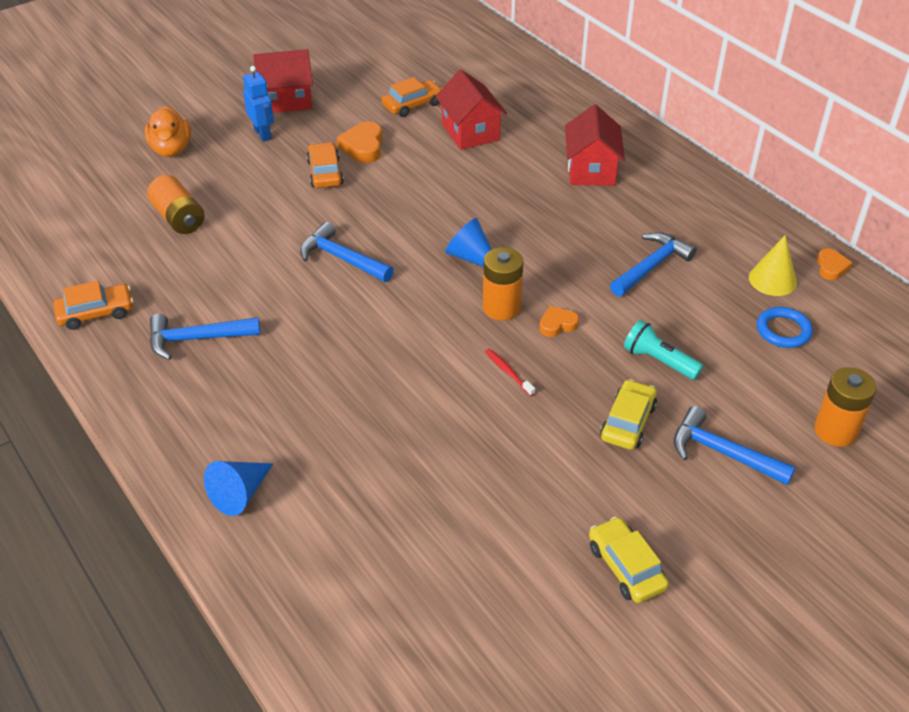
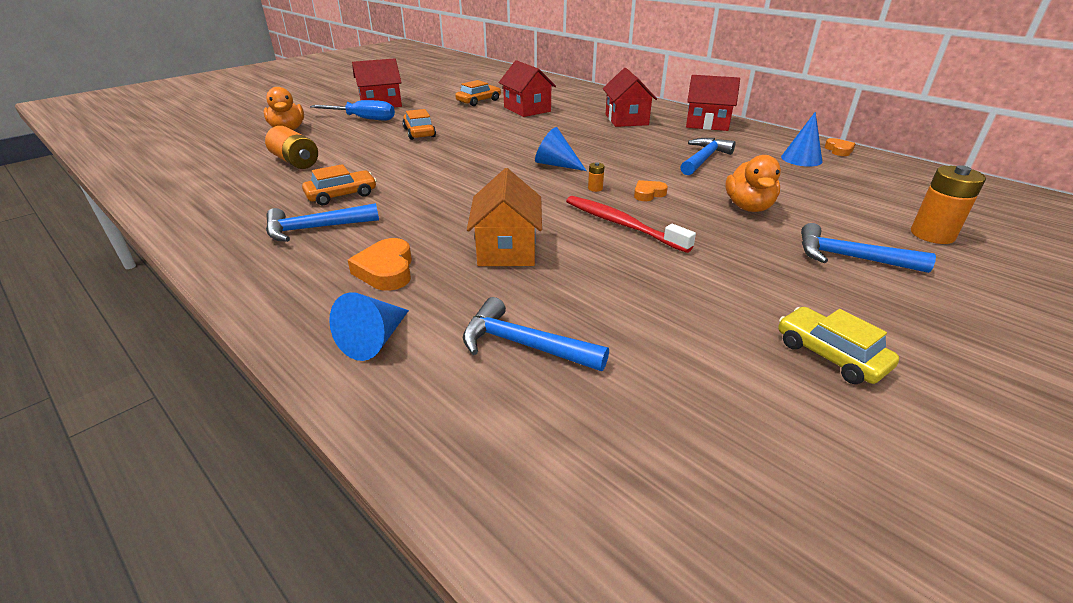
camera: 10 degrees left, 10 degrees down
(96, 313) = (212, 220): orange car -> orange car (341, 195)
(263, 134) = (364, 119): blue robot -> blue screwdriver
(342, 258) = (445, 172): blue hammer -> blue hammer (524, 345)
(363, 147) = (447, 120): orange heart -> orange heart (386, 270)
(380, 395) = (507, 249): none -> orange house
(501, 308) = (595, 188): orange battery -> orange battery, size x0.44
(508, 372) = (621, 224): red toothbrush -> red toothbrush, size x2.12
(628, 422) = (750, 246): yellow car -> none
(659, 361) = (748, 207): turquoise flashlight -> orange duck
(692, 190) = (707, 123): none -> red house
(772, 280) = (801, 159): yellow cone -> blue cone
(783, 330) = (834, 183): blue ring -> none

